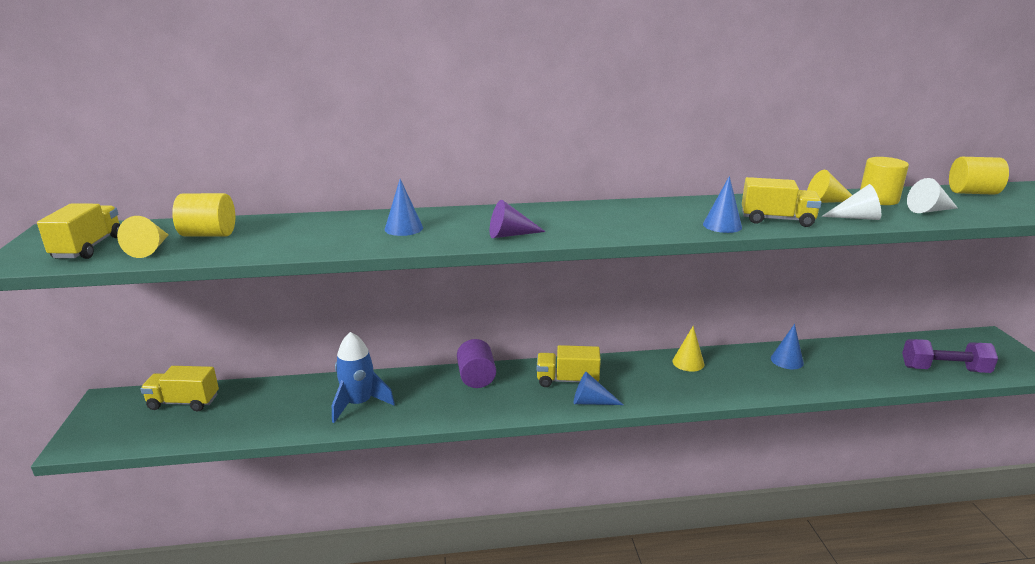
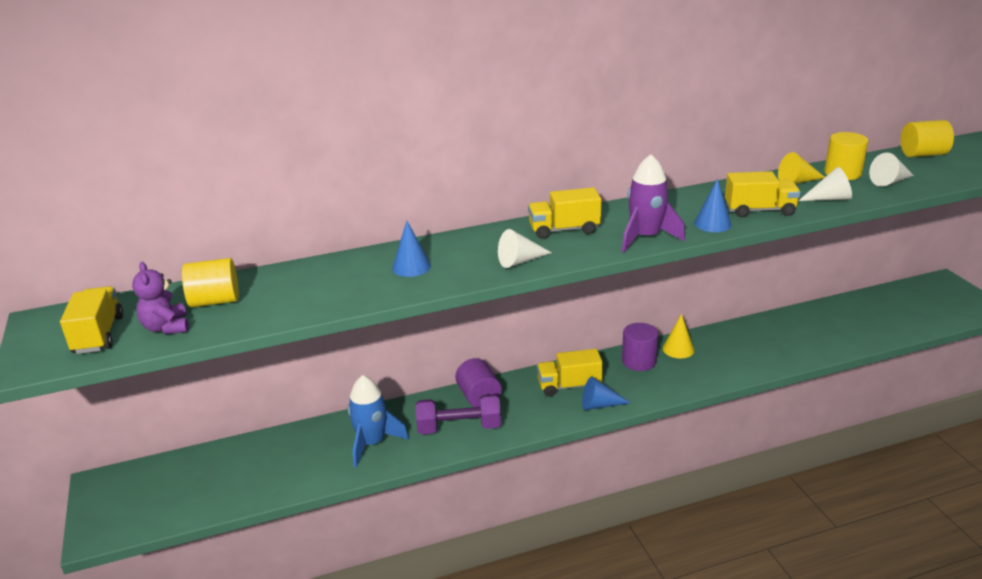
camera: 10 degrees left, 5 degrees up
(150, 249) = (166, 327): yellow cone -> purple teddy bear
(184, 402) = (186, 471): yellow truck -> yellow truck (564, 230)
(510, 235) = (520, 261): purple cone -> white cone
(644, 368) = (639, 361): none -> purple cylinder
(647, 229) = (645, 237): none -> purple rocket
(787, 360) = (768, 333): blue cone -> none
(944, 369) = (909, 321): purple dumbbell -> purple dumbbell (459, 428)

